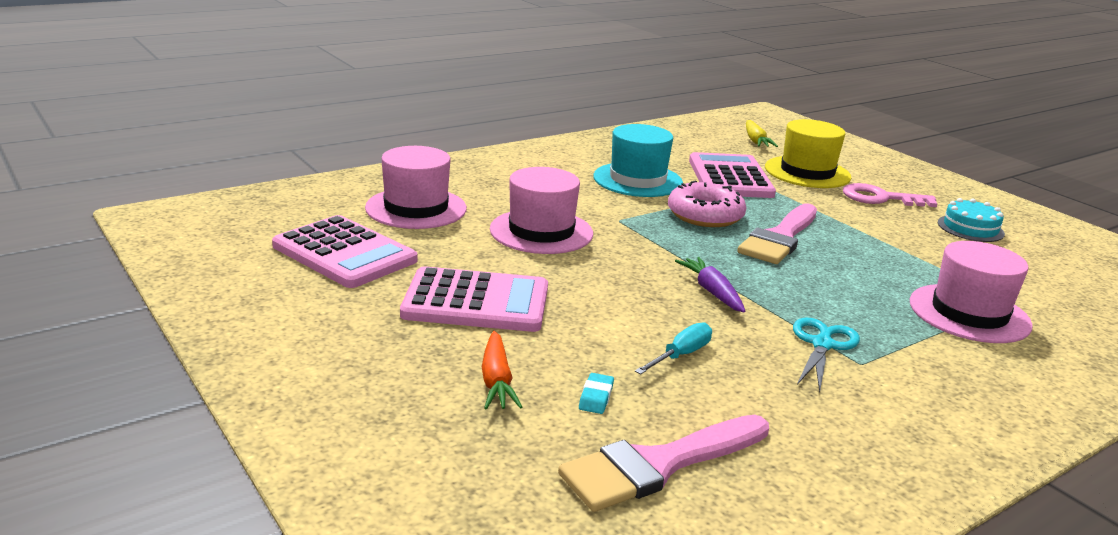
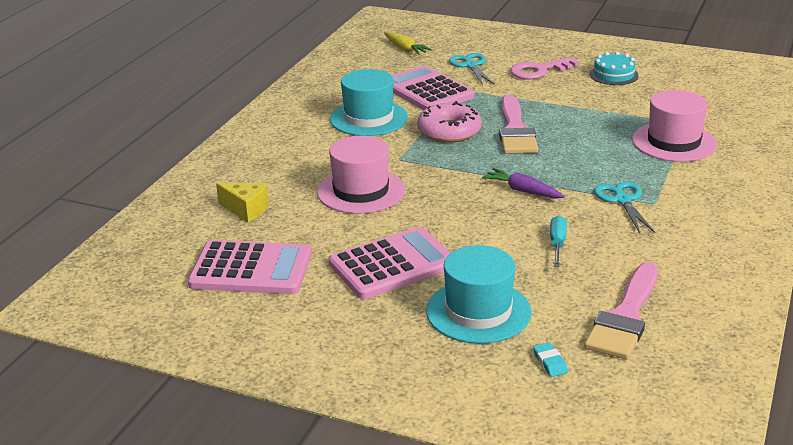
camera: 30 degrees left, 5 degrees up
(416, 208) = (246, 210): pink hat -> yellow cheese
(496, 381) = (478, 311): orange carrot -> turquoise hat
(596, 397) = (545, 294): turquoise eraser -> turquoise eraser (550, 362)
(807, 172) = (471, 65): yellow hat -> turquoise scissors

